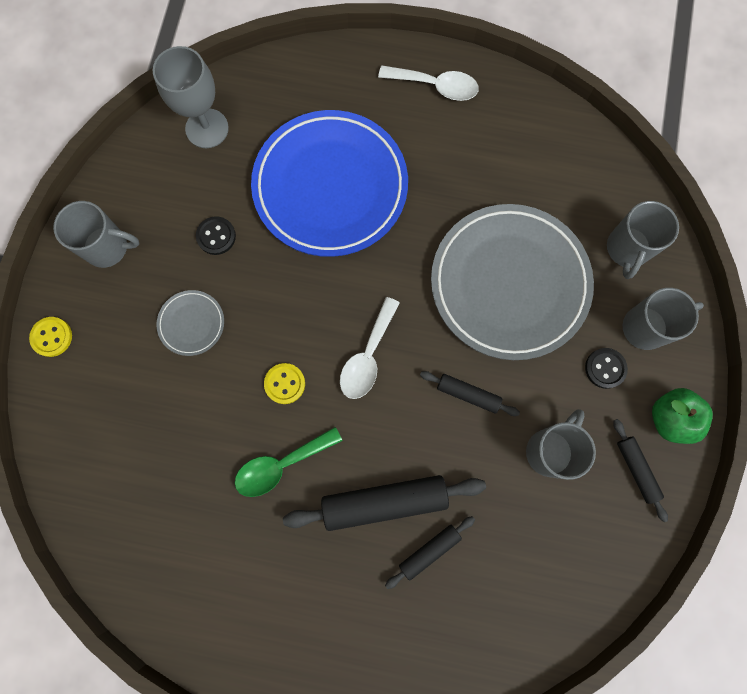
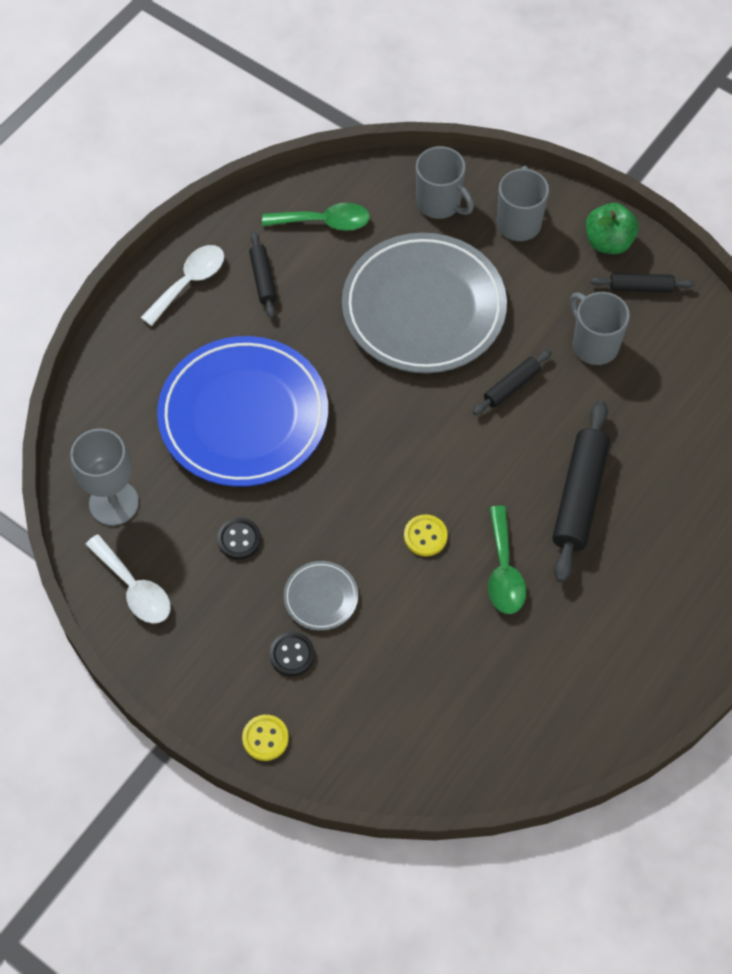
camera: 65 degrees left, 15 degrees down
(108, 247) = (194, 647): grey mug -> none
(367, 356) = (434, 454): white spoon -> white spoon (134, 588)
(429, 551) = (640, 478): black rolling pin -> black rolling pin (263, 279)
(553, 162) = (324, 222): none -> green spoon
(605, 368) = (540, 269): black button -> black button (292, 654)

